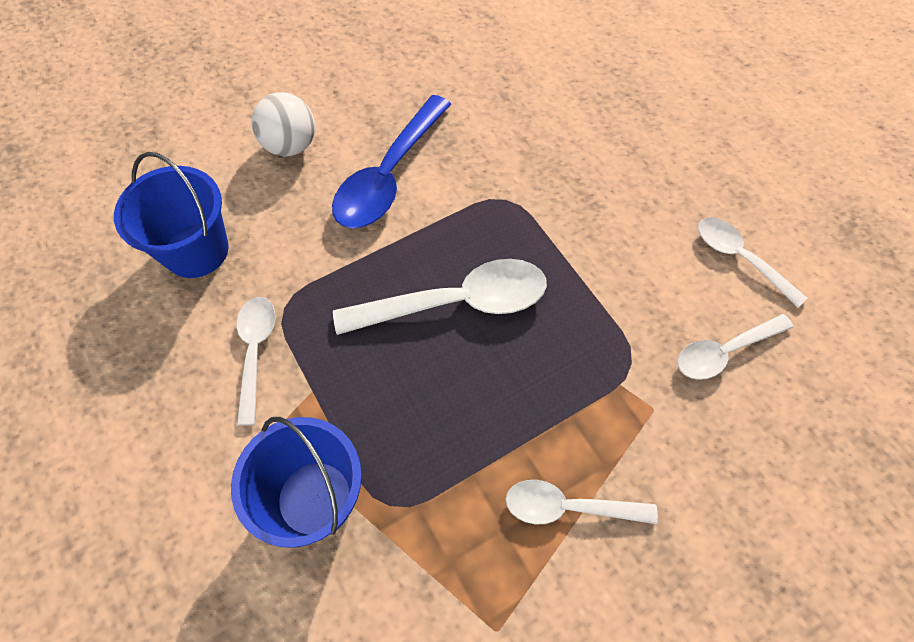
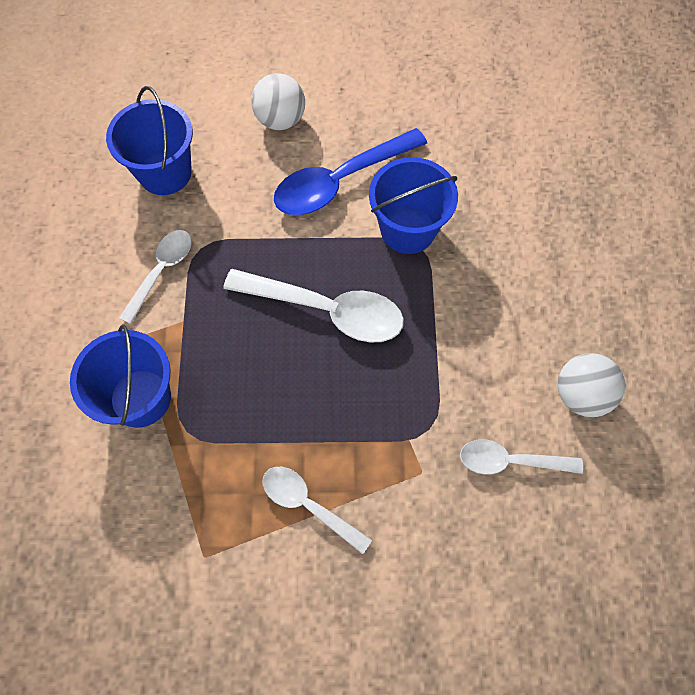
camera: 30 degrees right, 5 degrees up
(484, 189) = (408, 229): none -> blue bucket
(740, 258) = (580, 394): white spoon -> white ball

